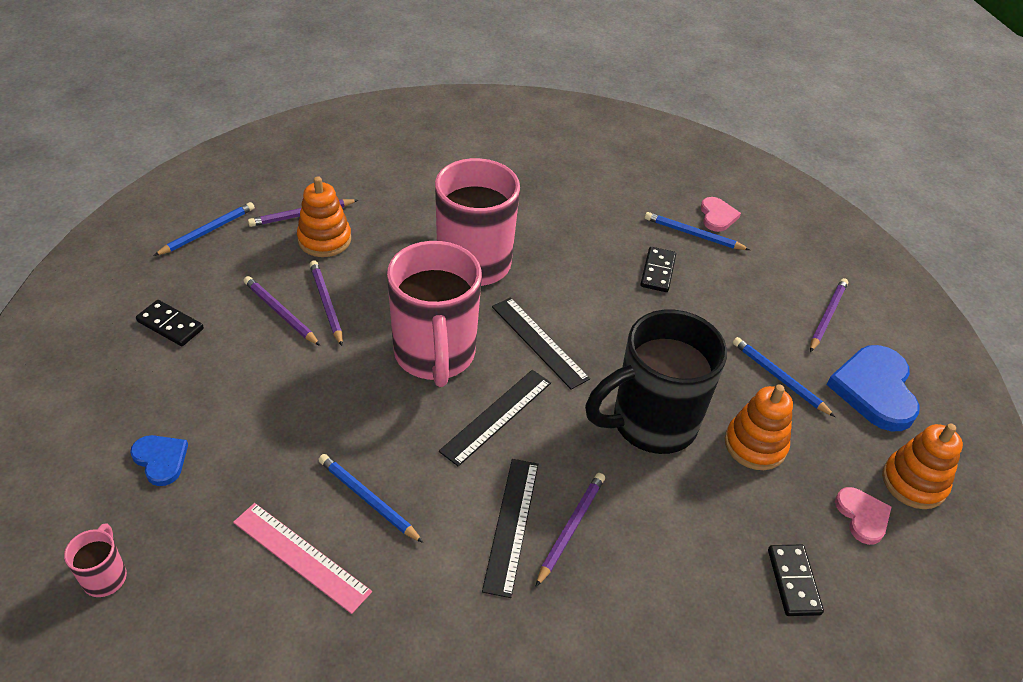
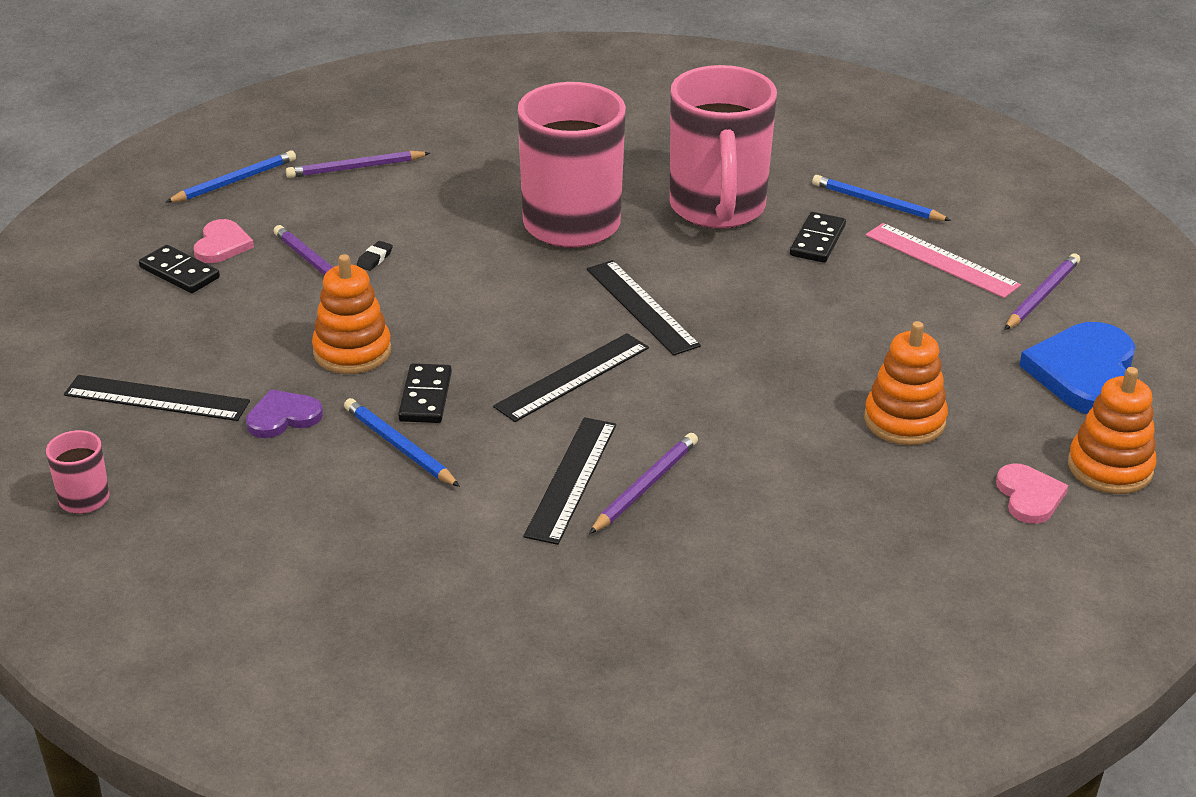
camera: 10 degrees right, 10 degrees down
(161, 460) = (157, 398): blue heart -> black ruler
(269, 474) = (283, 417): none -> purple heart
(301, 557) = (311, 493): pink ruler -> pink ruler (941, 260)
(324, 240) = (381, 194): orange stacking toy -> orange stacking toy (352, 351)
(326, 304) = (374, 259): purple pencil -> black eraser
(435, 356) = (504, 315): pink mug -> pink mug (718, 209)
(650, 424) = (770, 393): black mug -> none
(717, 216) = (916, 184): pink heart -> pink heart (222, 245)
(779, 378) = (956, 356): blue pencil -> none
(793, 581) = (919, 551): black domino -> black domino (425, 397)

